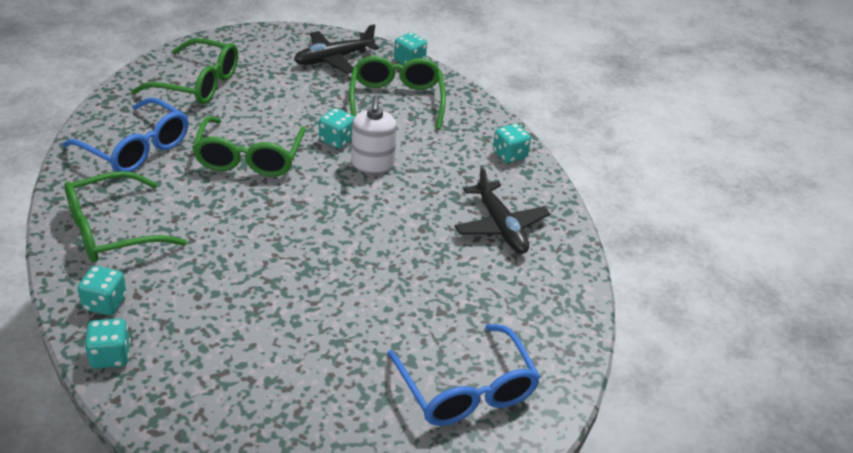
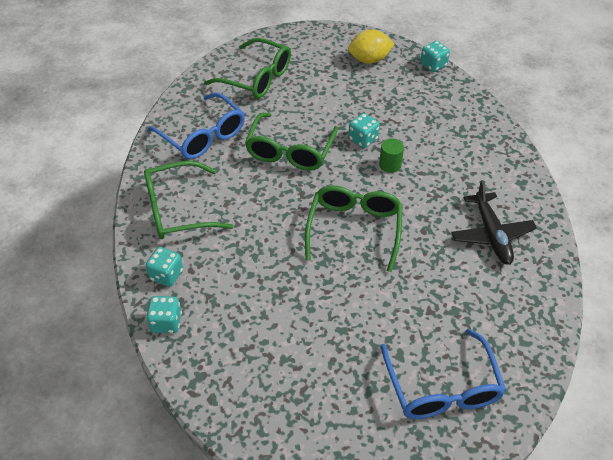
camera: 15 degrees right, 10 degrees up
(333, 59) = (369, 60): black plane -> yellow lemon
(372, 164) = (390, 165): white soap dispenser -> green cylinder
(396, 100) = (417, 103): green glasses -> green glasses (354, 229)
(509, 155) = (508, 164): turquoise dice -> none

